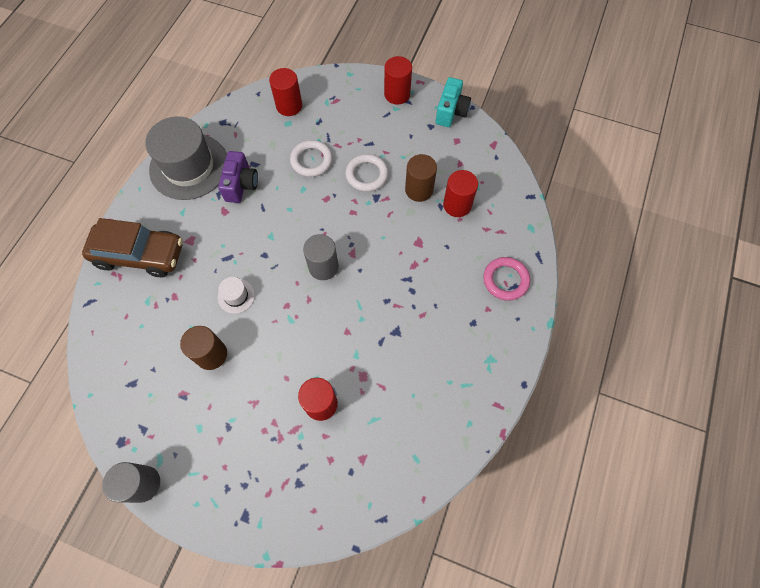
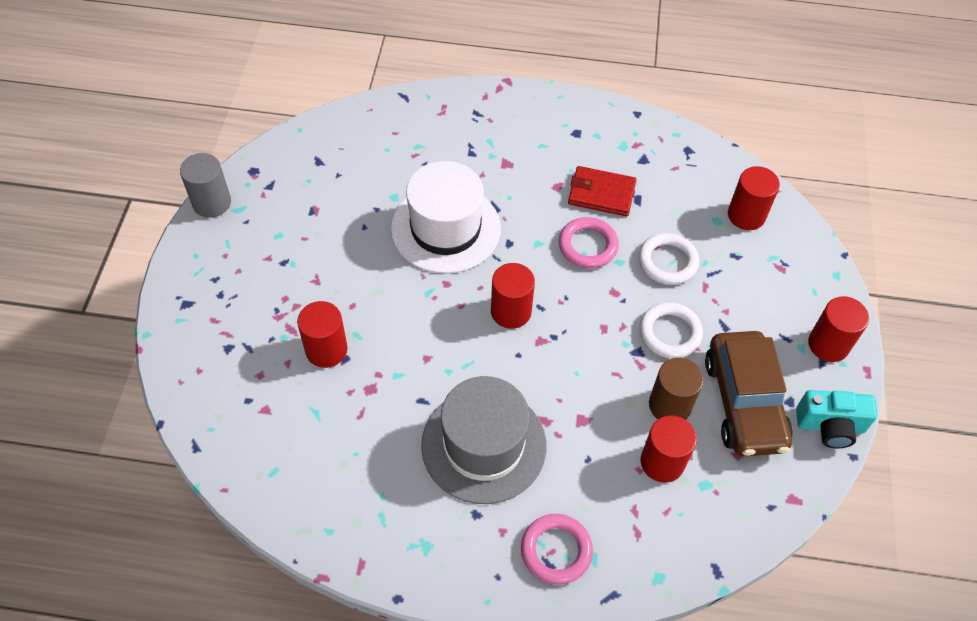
camera: 75 degrees right, 10 degrees down
(140, 255) = (473, 123): brown car -> brown car (744, 402)
(189, 166) = (608, 134): grey hat -> grey hat (484, 445)
(211, 354) = (366, 223): brown cylinder -> none
(236, 296) = (445, 228): white hat -> white hat, size x2.33
(241, 185) = (601, 194): purple camera -> red wallet
(283, 205) = (587, 245): none -> pink ring
(323, 267) = (511, 311): grey cylinder -> red cylinder

